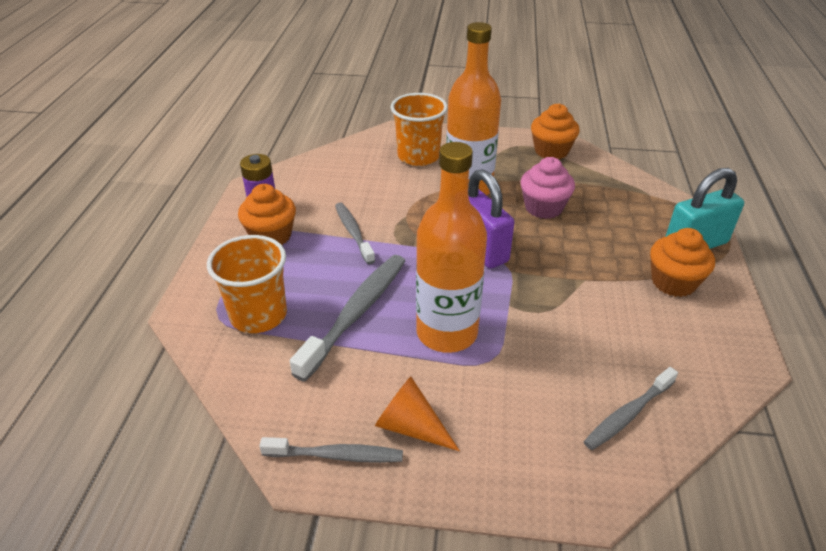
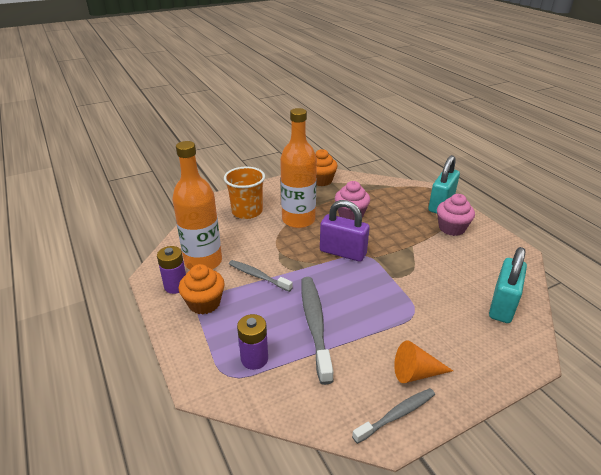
camera: 35 degrees left, 5 degrees down
(258, 315) = (254, 359): orange cup -> purple battery
(447, 333) = (377, 309): orange bottle -> orange bottle (203, 262)
(627, 414) = (502, 305): grey toothbrush -> turquoise padlock
(673, 282) = (451, 228): orange cupcake -> pink cupcake

